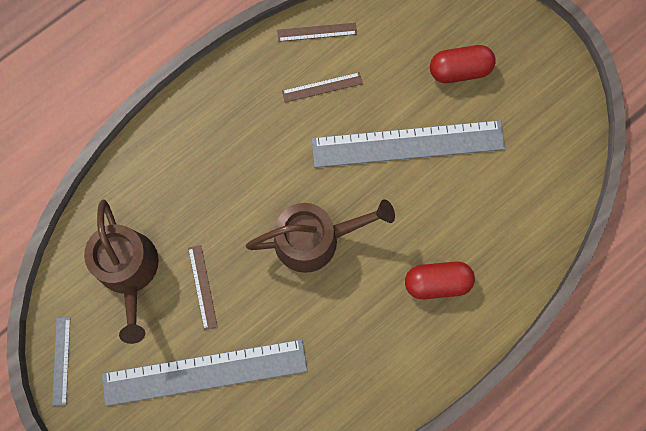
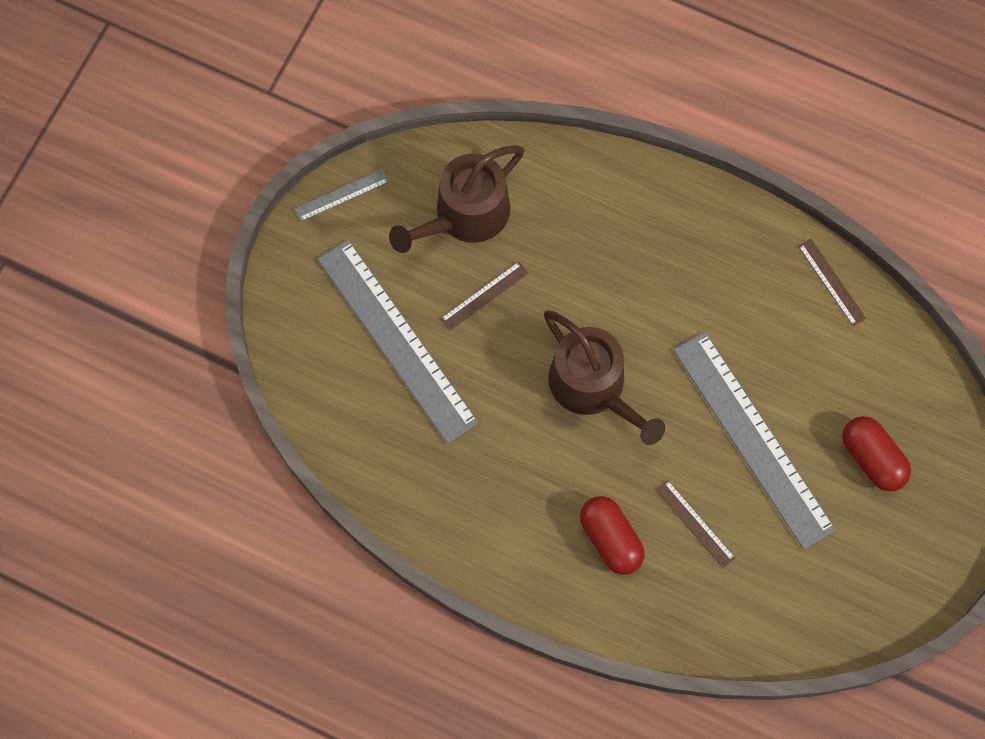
camera: 65 degrees right, 5 degrees down
(322, 87) = (769, 317): brown ruler -> brown ruler (694, 523)

